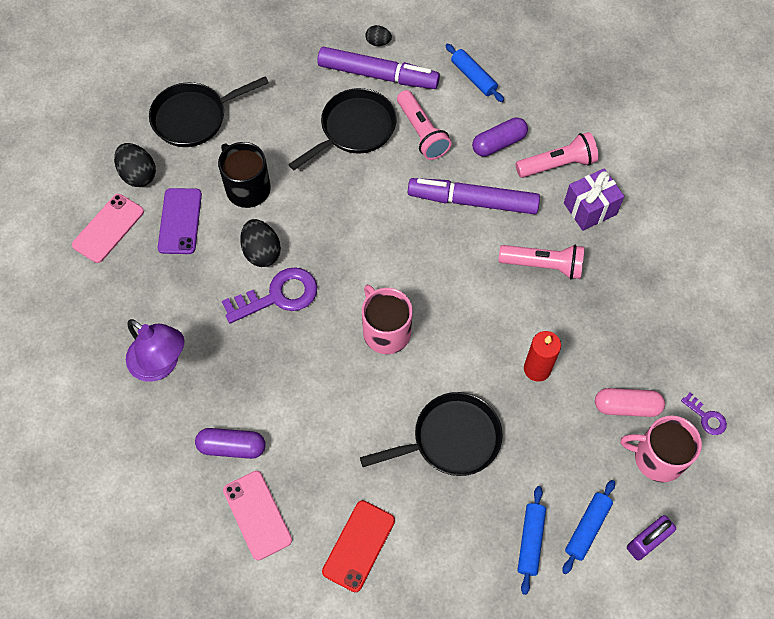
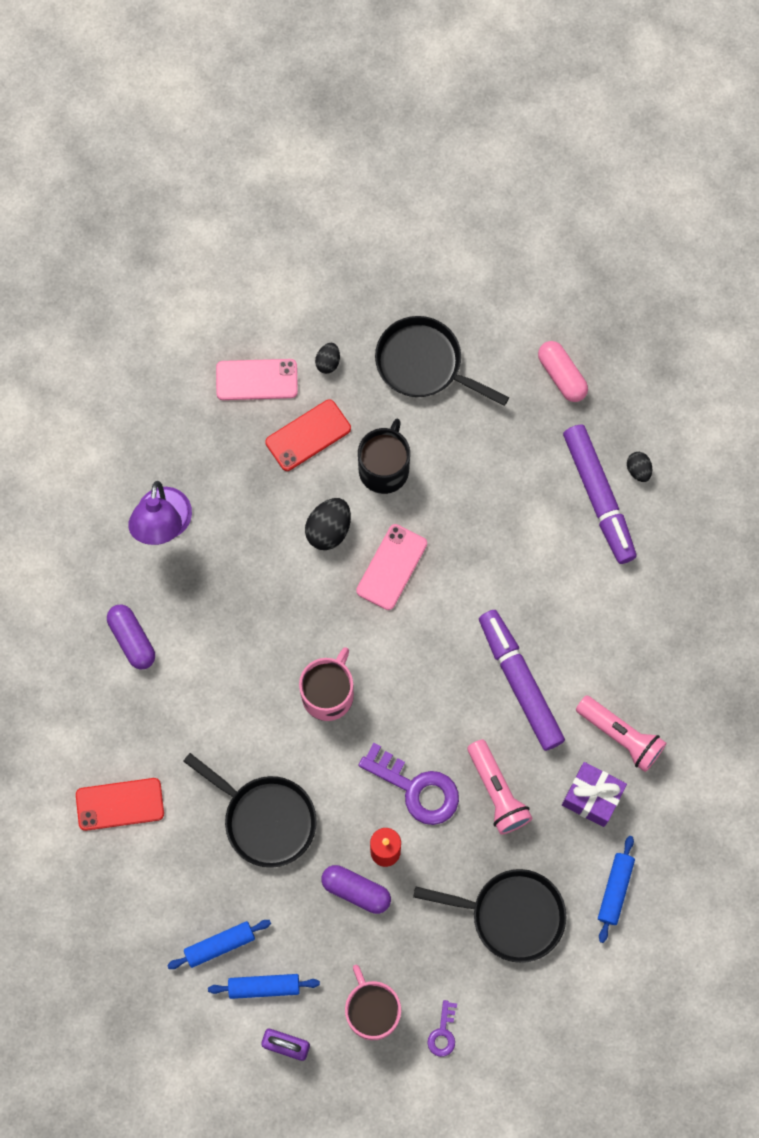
camera: 55 degrees right, 10 degrees up
(138, 175) = (328, 362): black egg -> black egg, size x0.59
(180, 221) = (308, 435): purple phone -> red phone
(257, 515) = (89, 703): pink phone -> pink phone (392, 567)
(278, 296) = (296, 576): purple key -> purple key (416, 788)
(354, 129) = (519, 518): black pan -> black pan (511, 915)
(421, 133) = (562, 584): pink flashlight -> none
(473, 77) = (665, 590): blue rolling pin -> blue rolling pin (615, 890)
(499, 143) = (604, 665): purple capsule -> purple capsule (356, 890)
(626, 406) = (403, 954): pink capsule -> pink capsule (561, 376)

